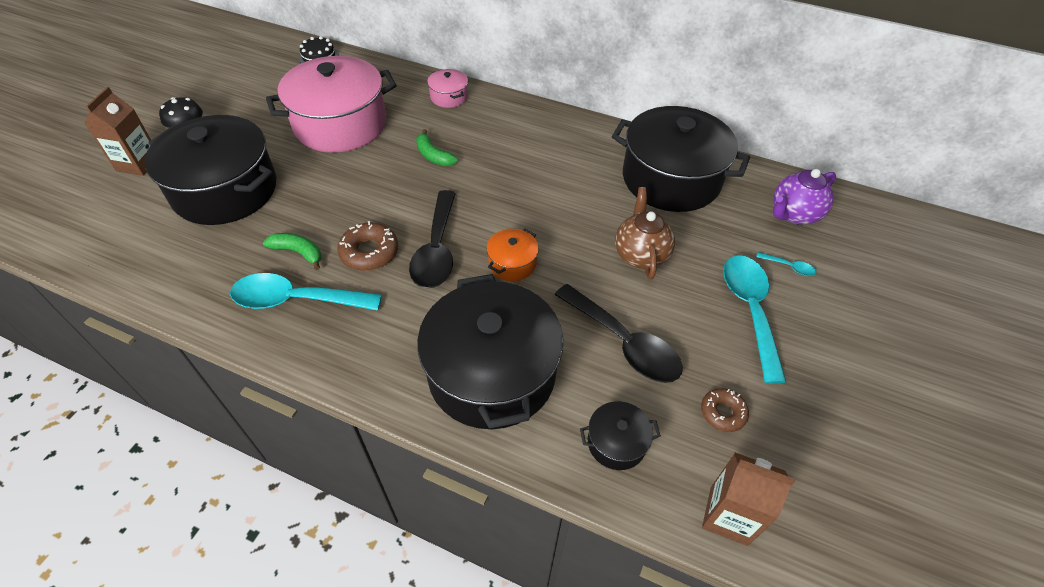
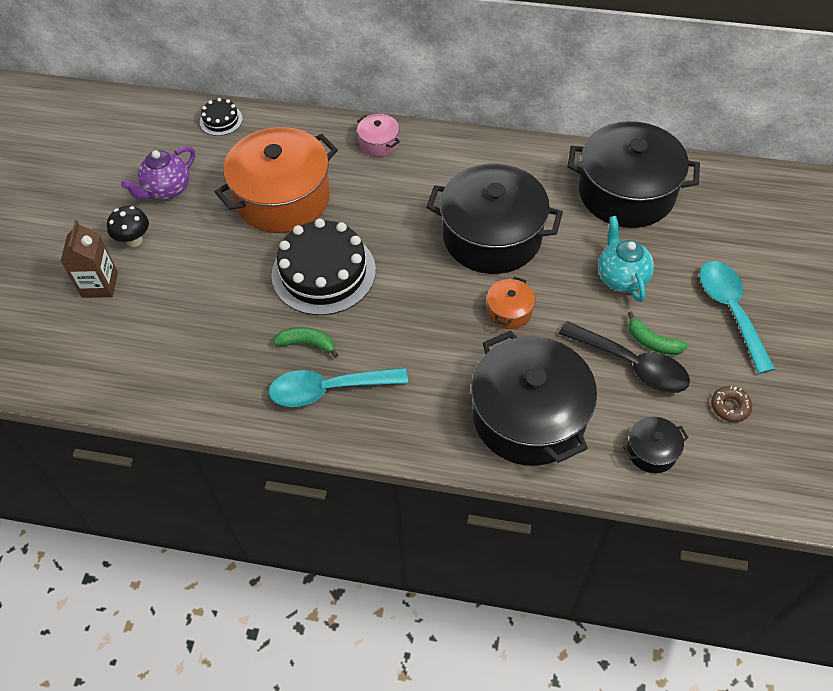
camera: 10 degrees left, 5 degrees up
(225, 190) = (204, 295): black pot -> black pot (492, 236)
(340, 124) = (283, 198): pink pot -> orange pot
(346, 192) = (323, 272): none -> black cake
(369, 252) = (374, 329): brown donut -> none
(433, 156) = (391, 214): green banana -> green banana (652, 342)
(436, 250) = (435, 313): black spoon -> none
(640, 255) = (621, 278): brown teapot -> turquoise teapot
(728, 515) = (754, 487): brown carton -> none
(789, 267) = (754, 261): turquoise spoon -> none
(794, 214) = (747, 207): purple teapot -> purple teapot (167, 190)

